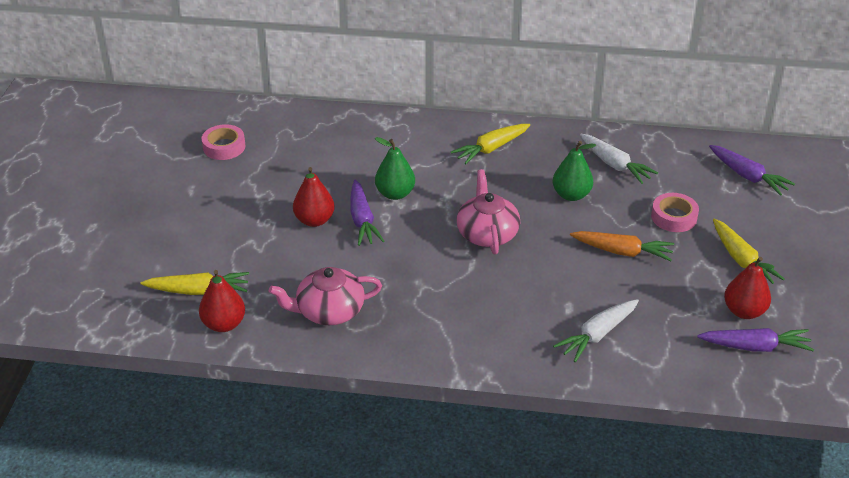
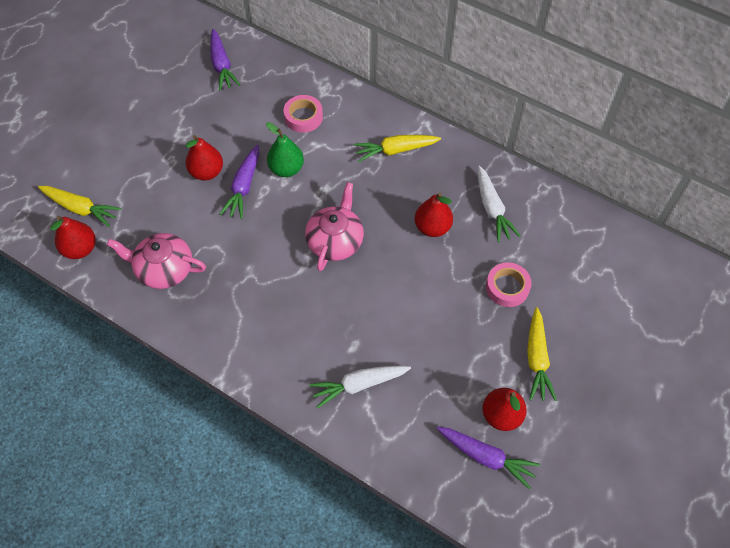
camera: 25 degrees right, 20 degrees up
(224, 147) = (182, 68): pink tape -> pink tape (303, 117)
(571, 195) = (432, 227): green pear -> red pear
(622, 251) = (436, 306): orange carrot -> none
(747, 176) = (606, 268): purple carrot -> purple carrot (222, 65)

